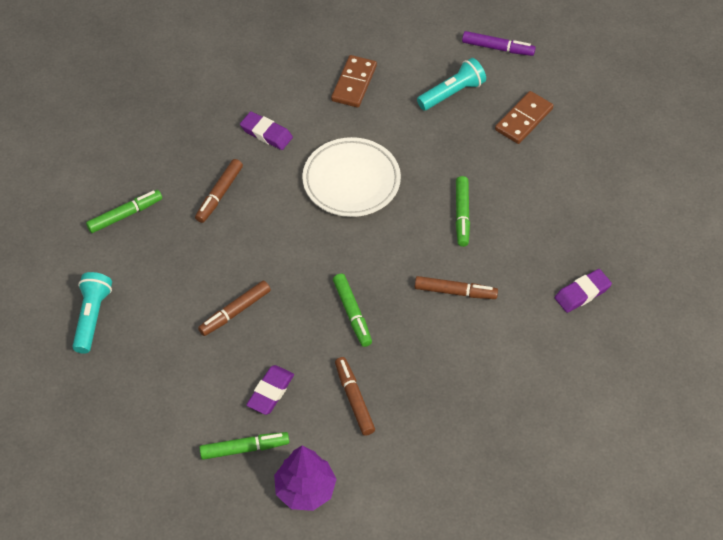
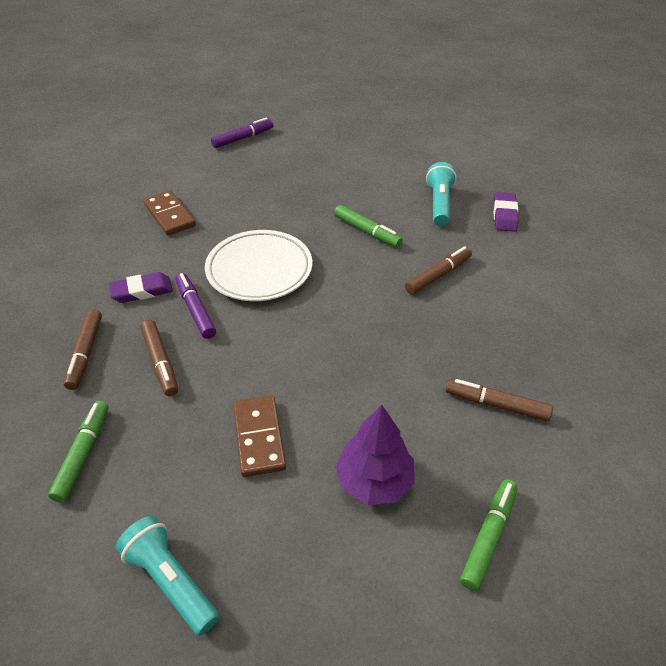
camera: 50 degrees left, 10 degrees down
(235, 312) = (307, 435): brown marker -> brown marker (85, 353)
(270, 392) = (433, 466): purple eraser -> none
(279, 176) = (196, 310): none -> purple marker
(305, 490) = (582, 513): purple tree -> purple tree (374, 481)
(352, 313) = (397, 349): green marker -> none
(452, 93) = (250, 176): turquoise flashlight -> turquoise flashlight (439, 204)
(523, 119) = (318, 160): brown domino -> brown domino (258, 437)

